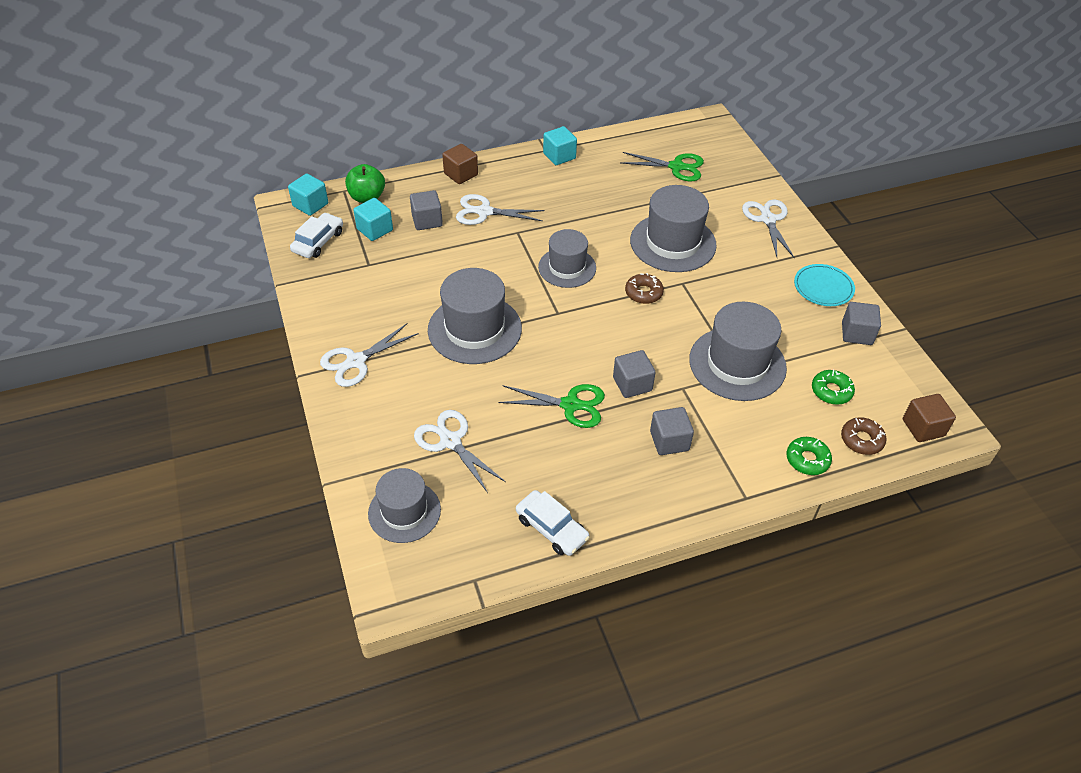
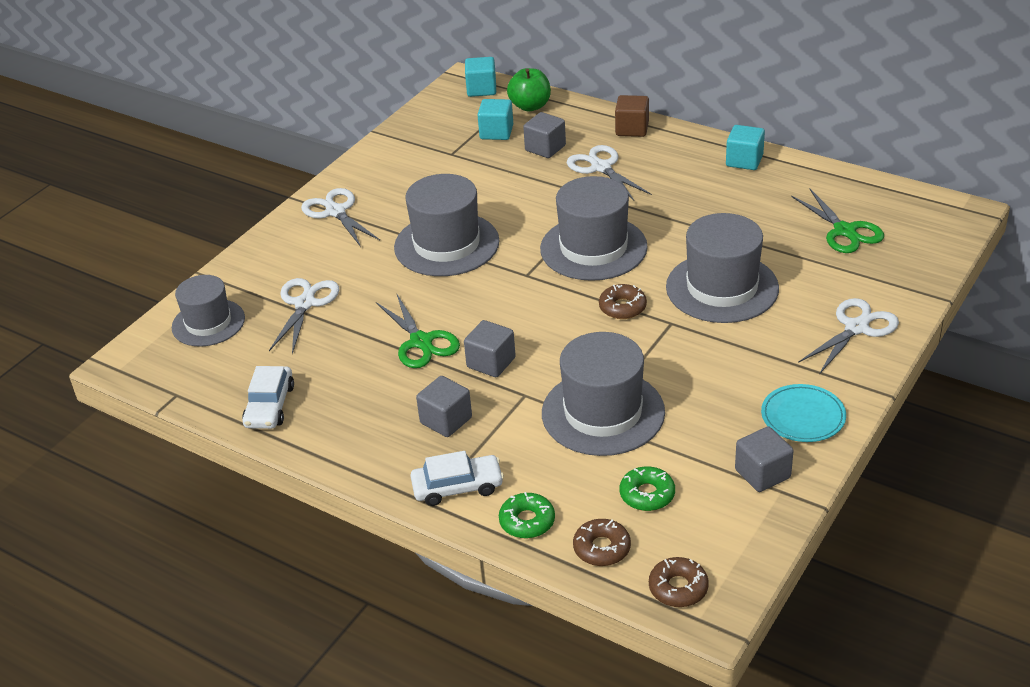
camera: 55 degrees right, 10 degrees down
(318, 241) = (444, 118): white car -> white car (457, 487)
(356, 361) = (335, 212): white scissors -> white scissors turned 45 degrees clockwise
(567, 267) = (593, 248): grey hat -> grey hat, size x1.52
(923, 428) = (678, 588): brown cube -> brown donut

